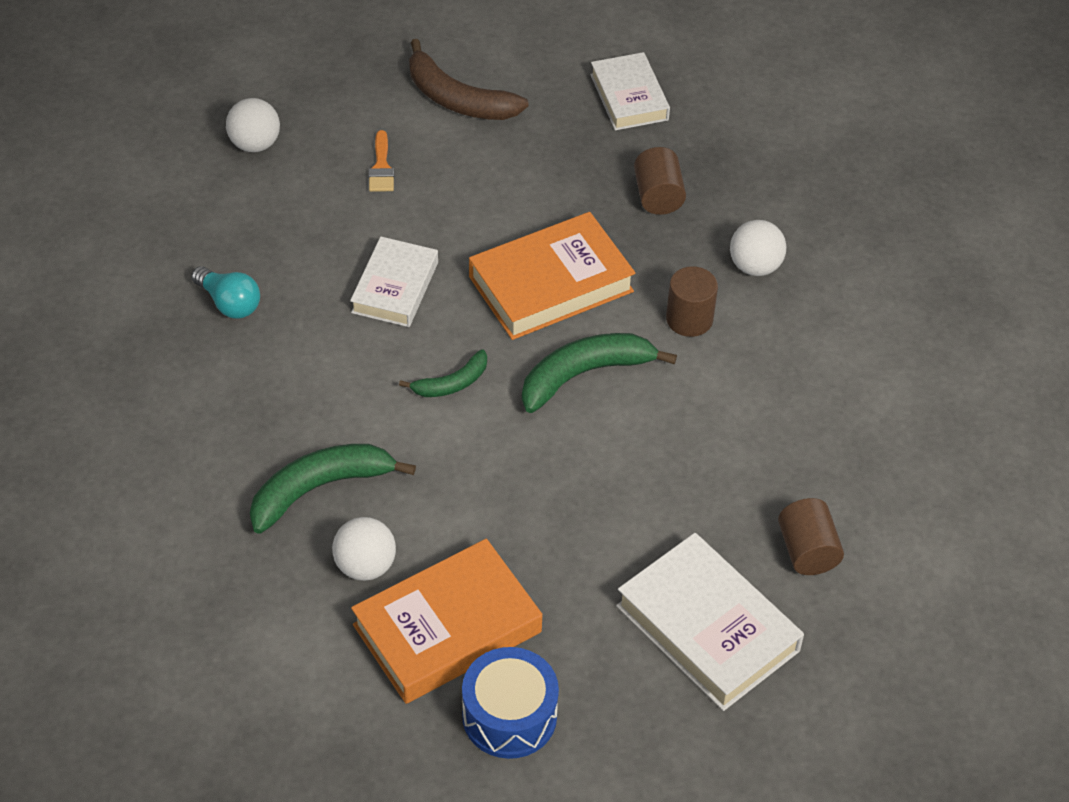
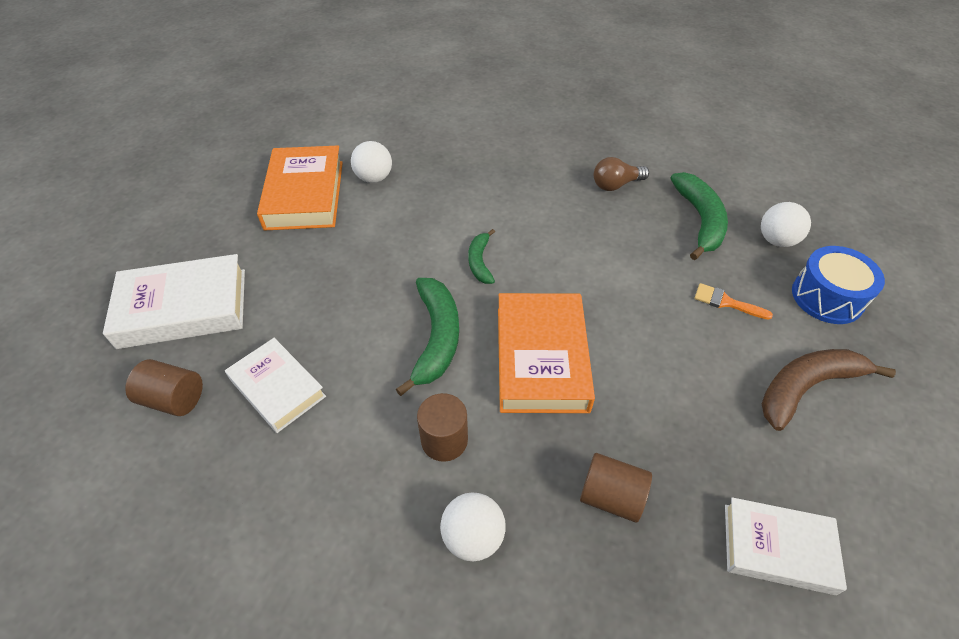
camera: 120 degrees right, 0 degrees up
(229, 303) = (616, 185): turquoise light bulb -> brown light bulb
(319, 488) = (442, 178): green banana -> green banana (700, 220)
(395, 287) = (588, 265): white book -> white book (277, 388)
(509, 716) = (230, 198): blue drum -> blue drum (827, 297)

